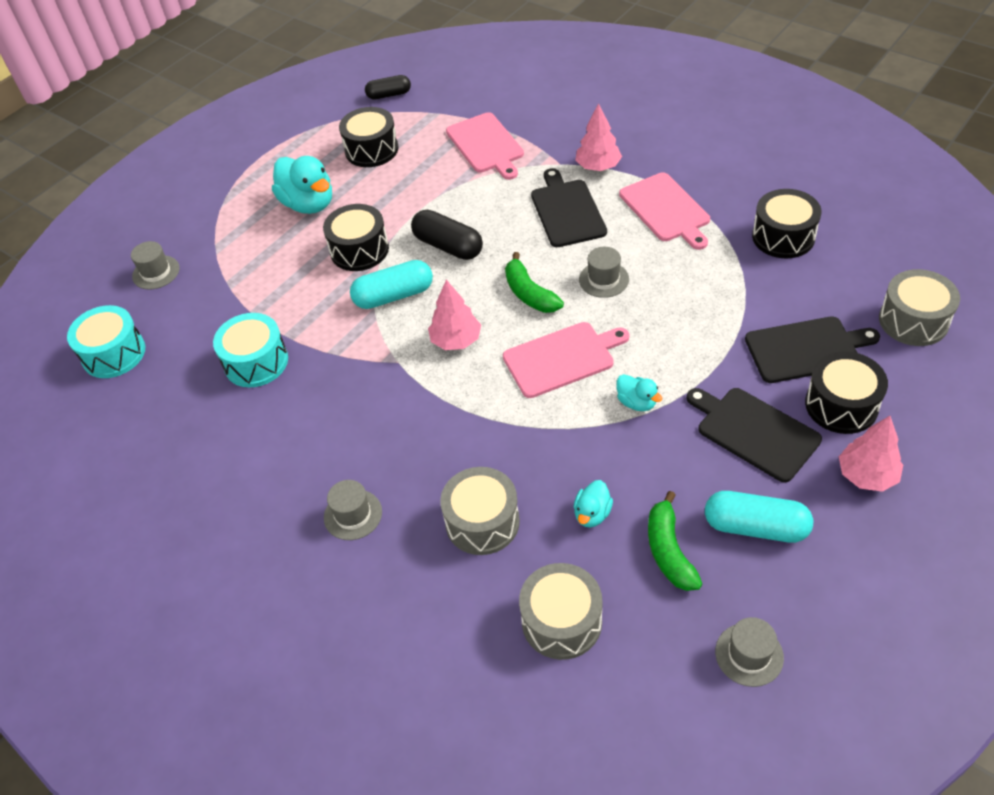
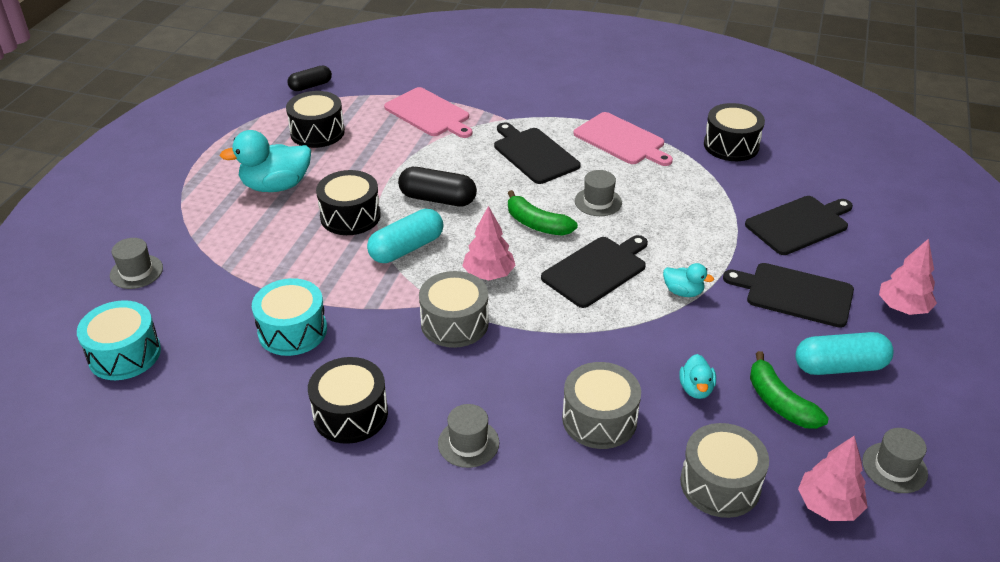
camera: 25 degrees left, 10 degrees down
(309, 204) = (276, 186): turquoise duck -> turquoise duck turned 135 degrees clockwise
(562, 358) = (597, 270): pink cutting board -> black cutting board
(598, 167) = (542, 116): pink tree -> pink tree (828, 505)
(841, 405) = (851, 260): black drum -> black drum (350, 414)
(913, 321) = (869, 189): grey drum -> grey drum (454, 323)

